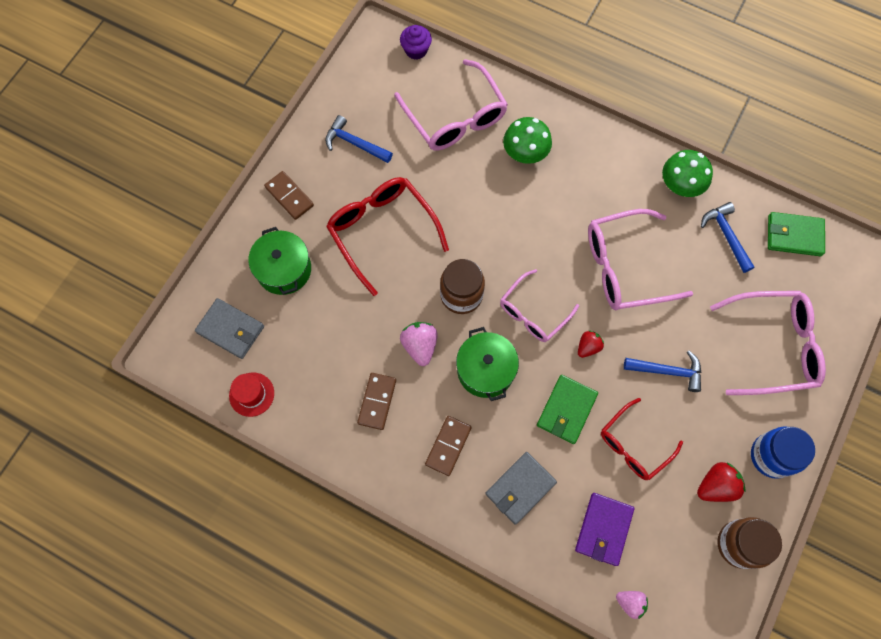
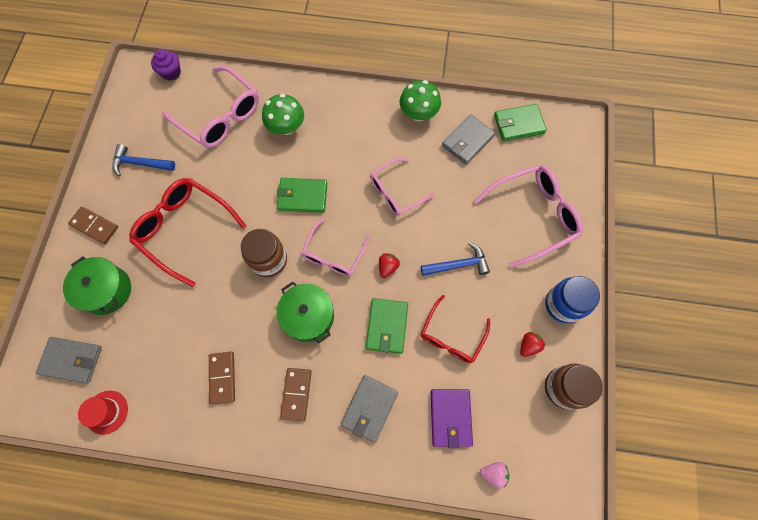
camera: 20 degrees left, 0 degrees up
(420, 346) = (246, 315): pink strawberry -> none
(519, 237) = (302, 196): none -> green wallet
(624, 267) = (396, 192): pink glasses -> pink glasses, size x0.64
(716, 486) = (528, 345): red strawberry -> red strawberry, size x0.66
(726, 236) = (467, 141): blue hammer -> grey wallet

